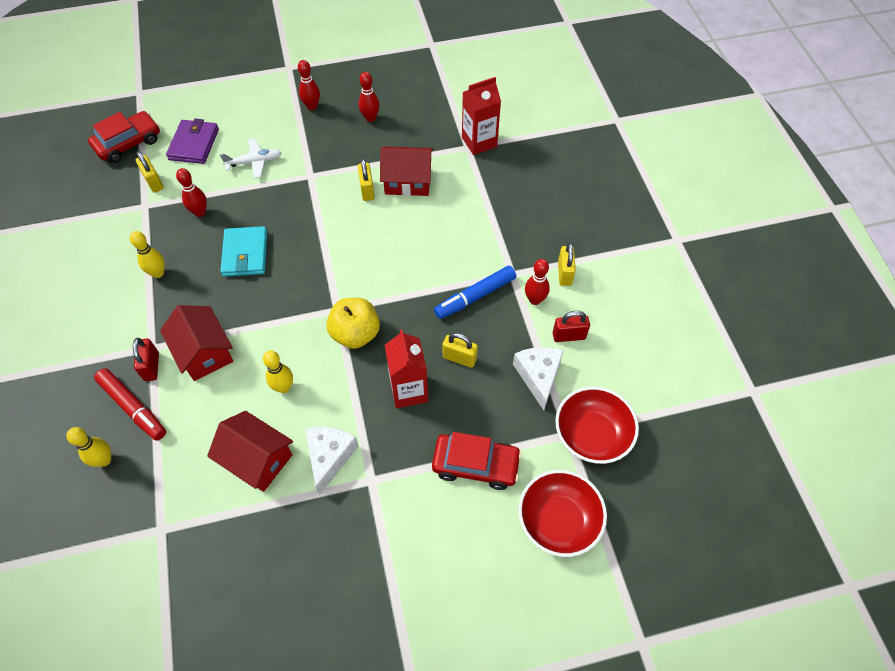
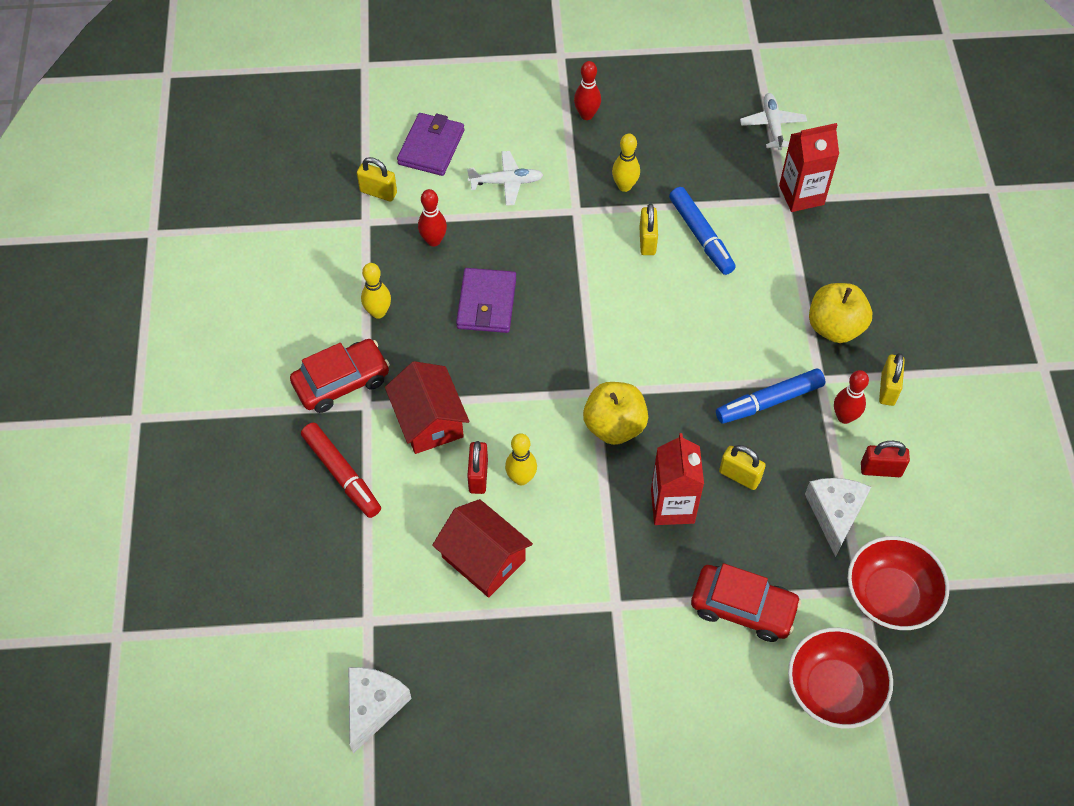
camera: 10 degrees right, 0 degrees up
(104, 460) = (306, 531): yellow bowling pin -> yellow bowling pin (624, 186)
(128, 143) = (349, 134): red car -> red car (341, 382)
(152, 366) = (365, 428): red padlock -> red padlock (478, 476)
(154, 182) = (378, 192): yellow padlock -> yellow padlock turned 45 degrees counterclockwise
(245, 254) = (486, 303): turquoise wallet -> purple wallet
(329, 457) = (569, 570): white cheese -> white cheese (373, 706)
(370, 118) = (661, 142): red bowling pin -> none
(408, 181) = (701, 236): red house -> blue marker
(451, 97) = (772, 126): none -> white plane
(517, 233) = (835, 327): none -> yellow apple

